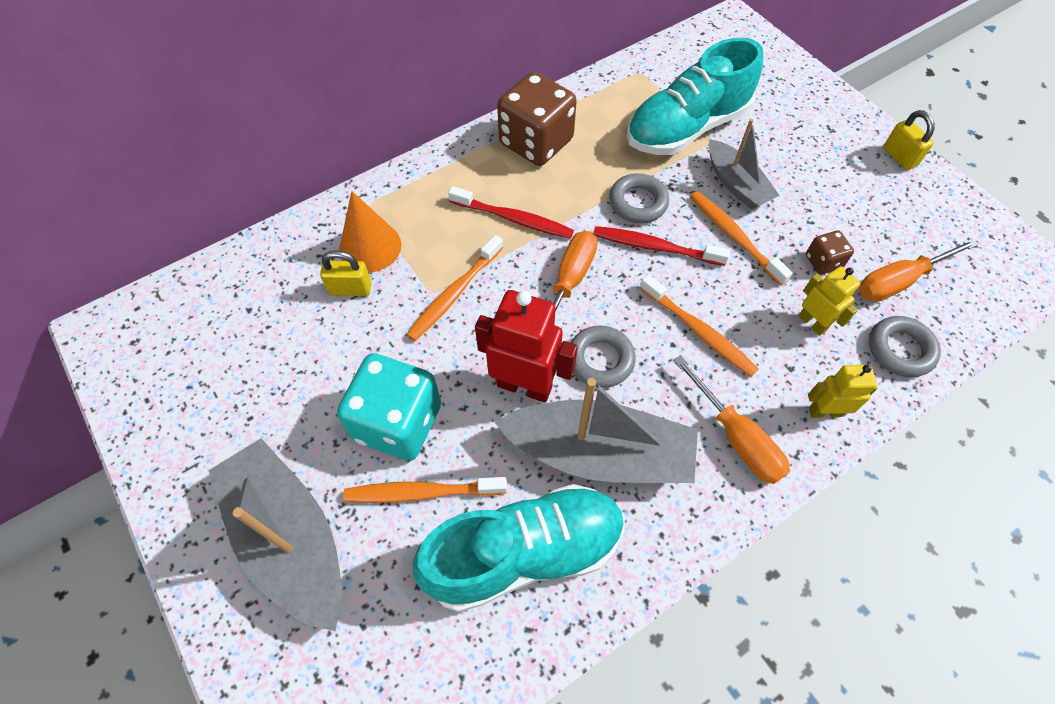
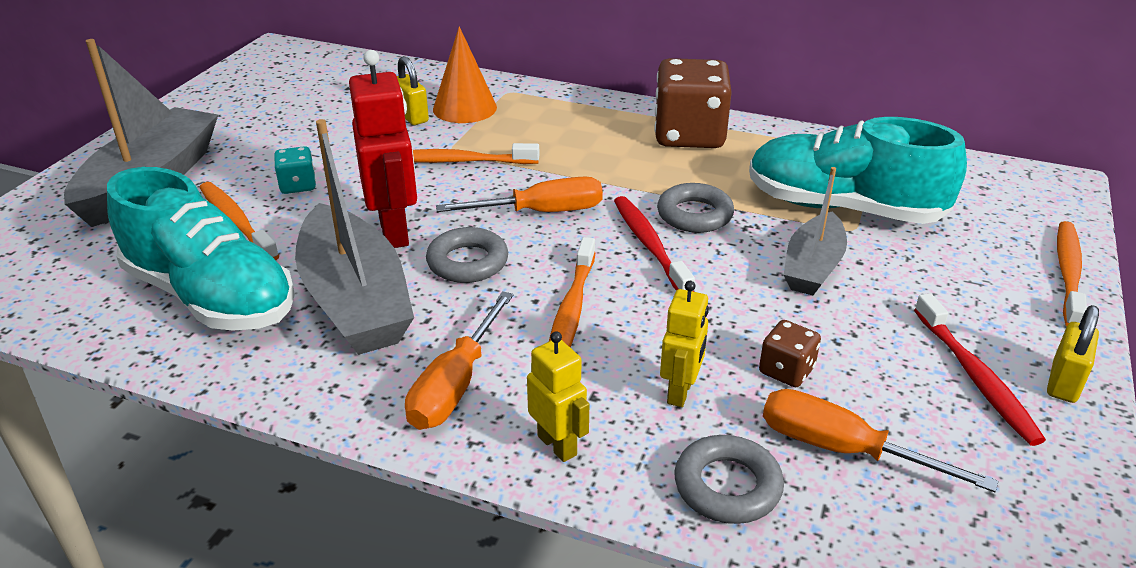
camera: 55 degrees right, 25 degrees down
(398, 422) = (298, 185): turquoise dice -> turquoise dice, size x0.47
(513, 219) = (580, 158): red toothbrush -> red toothbrush (975, 377)
(734, 236) = (733, 291): orange toothbrush -> orange toothbrush (1068, 273)

